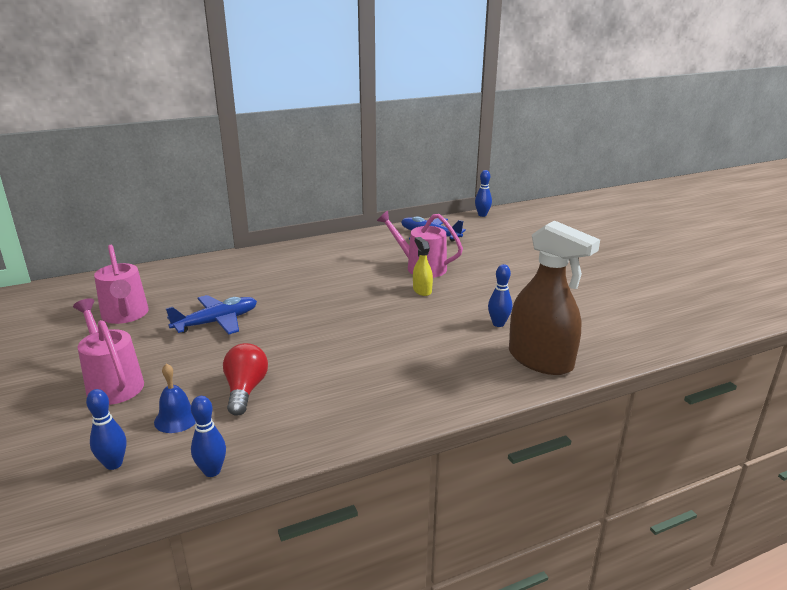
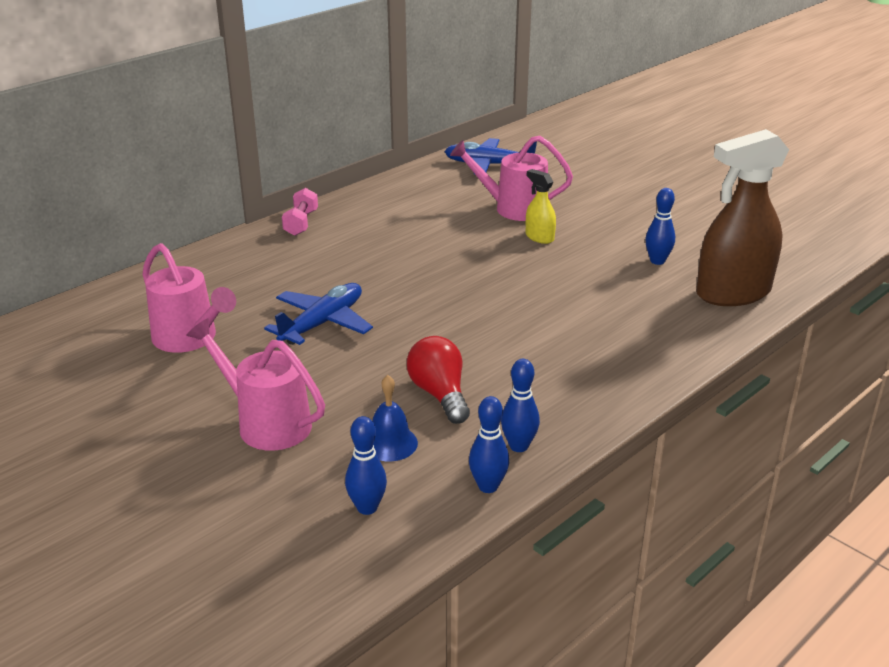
camera: 20 degrees left, 5 degrees up
(268, 254) = (301, 223): none -> pink dumbbell
(482, 215) = (529, 127): blue bowling pin -> blue bowling pin (519, 446)
(540, 360) = (732, 293): brown spray bottle -> brown spray bottle turned 135 degrees clockwise

